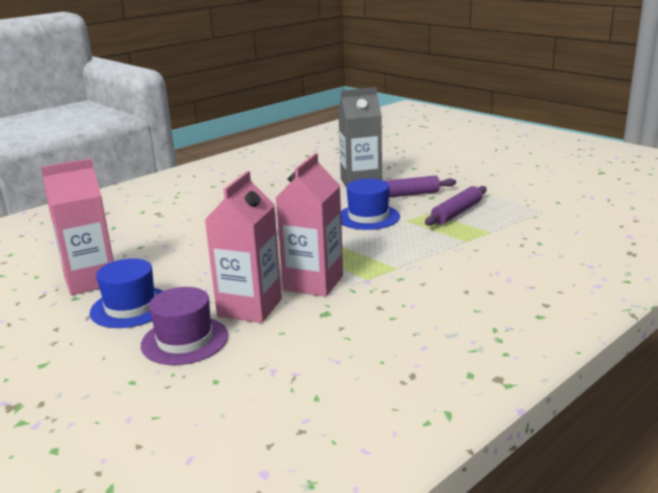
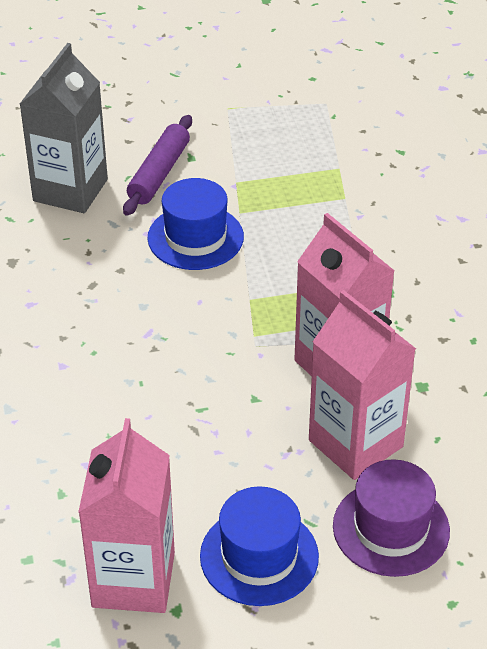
camera: 60 degrees left, 20 degrees up
(457, 213) = (262, 163): purple rolling pin -> none

